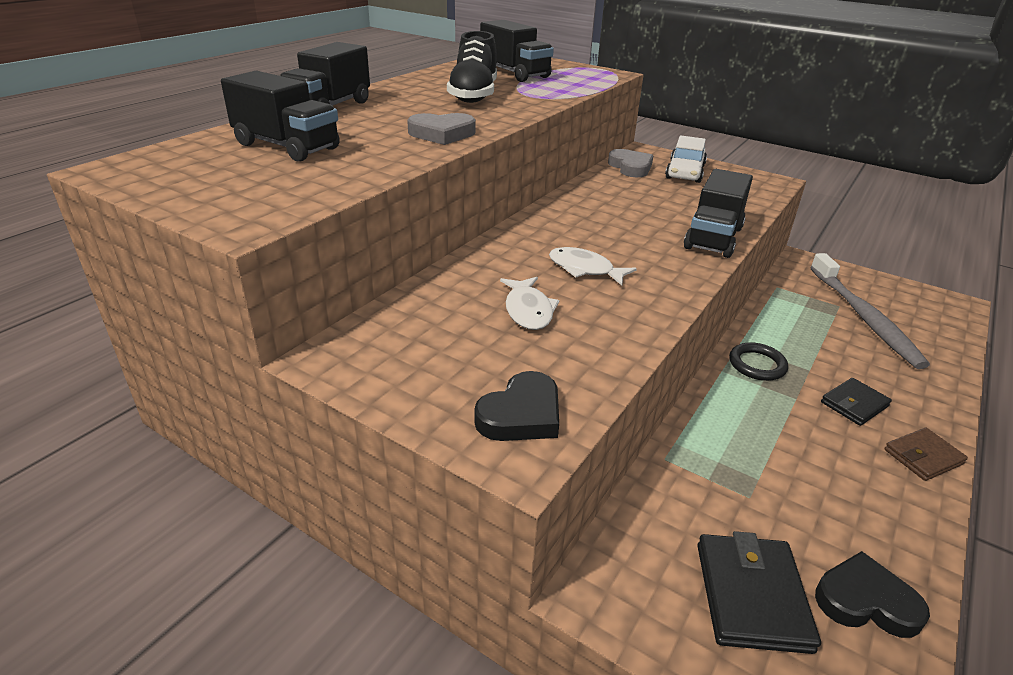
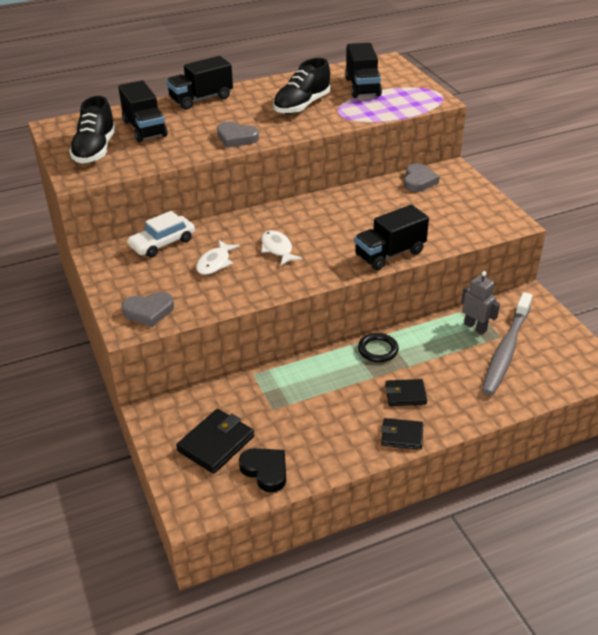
camera: 35 degrees right, 5 degrees up
(233, 183) = (95, 150): none -> black shoe
(521, 414) = (149, 311): black heart -> grey heart
(685, 172) = (454, 196): white car -> white car (162, 243)
(806, 305) = (475, 327): none -> grey robot
(923, 457) = (402, 436): brown wallet -> black wallet

